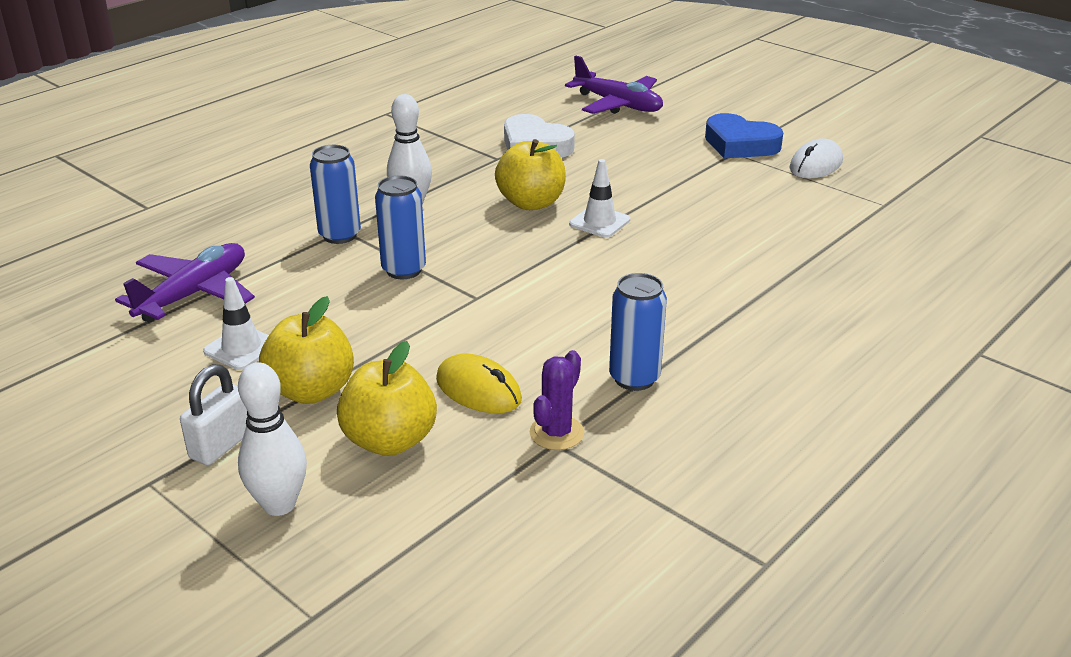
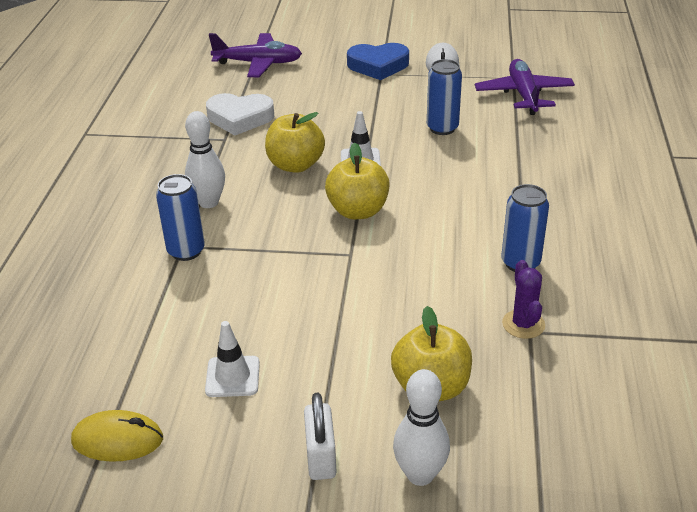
camera: 35 degrees left, 5 degrees up
(194, 294) = (132, 353): purple plane -> purple plane (523, 95)
(311, 391) = (329, 381): yellow apple -> yellow apple (358, 211)
(404, 270) = (272, 257): blue can -> blue can (442, 128)
(478, 390) = (439, 320): yellow mouse -> yellow mouse (117, 440)

